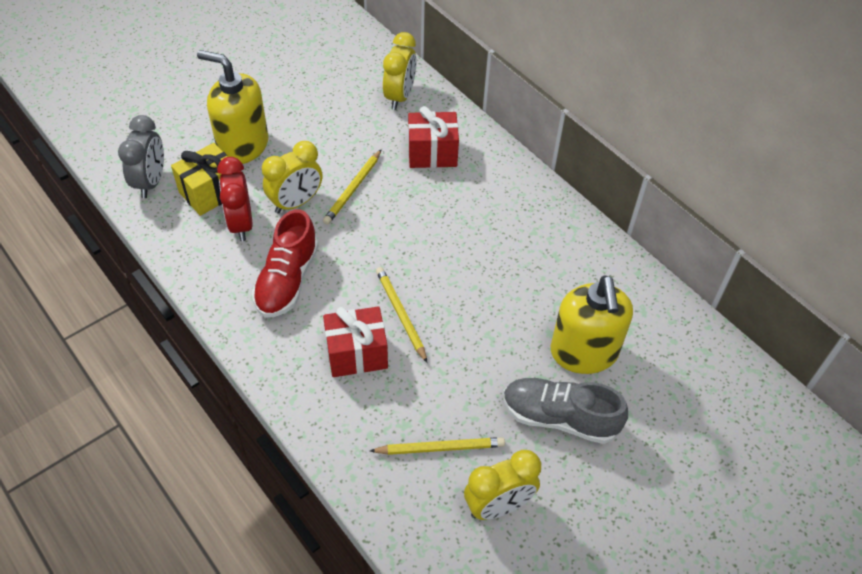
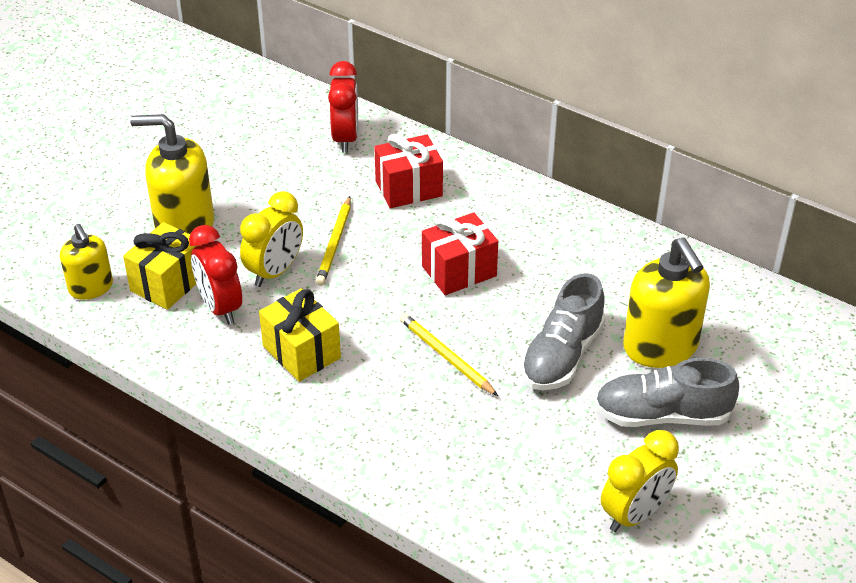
camera: 15 degrees left, 10 degrees down
(151, 182) = (91, 288): grey clock -> yellow soap dispenser
(287, 280) = (301, 352): red shoe -> yellow gift
(356, 354) = (414, 407): red gift -> red gift (459, 271)
(399, 97) = (345, 138): yellow clock -> red clock
(440, 447) = (547, 475): yellow pencil -> none
(496, 339) = (562, 355): none -> grey shoe

